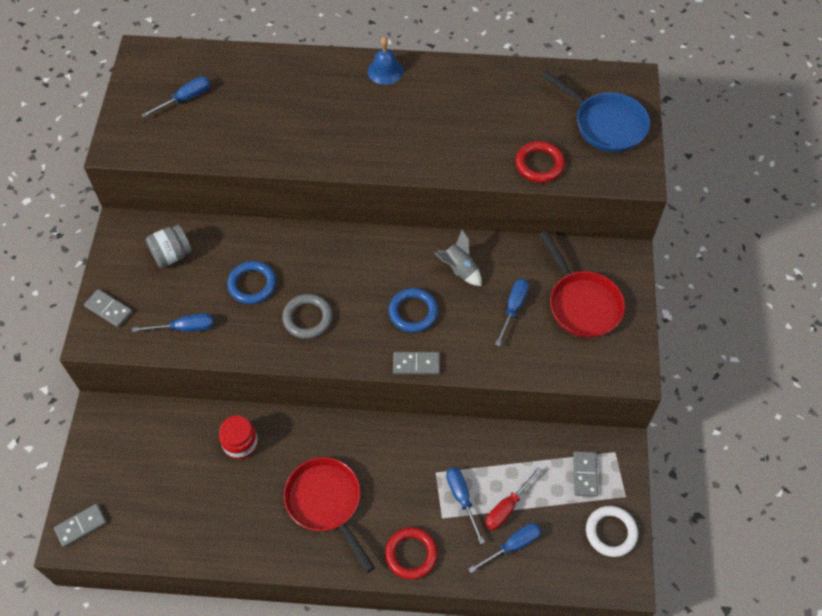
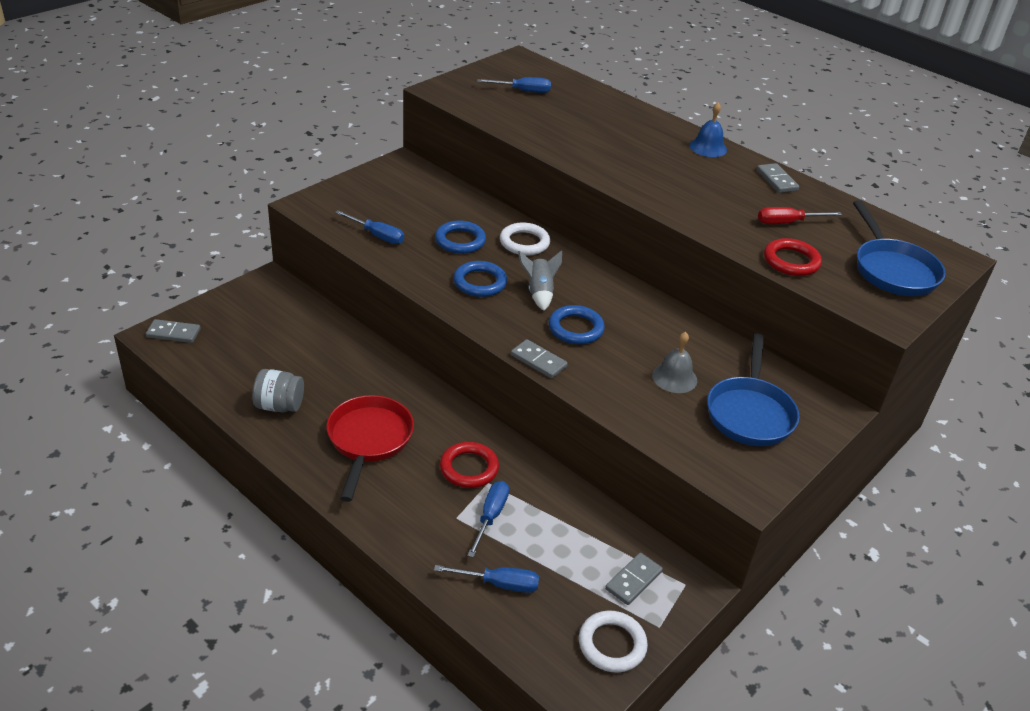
camera: 35 degrees right, 20 degrees down
(108, 309) = (336, 197): grey domino -> grey domino (776, 180)
(172, 255) = (420, 194): grey jar -> grey jar (279, 406)
(240, 444) = (348, 360): red jar -> none
(301, 250) = (524, 242): none -> white ring
(307, 318) = (480, 282): grey ring -> blue ring
(411, 554) = (398, 524): red ring -> red ring (469, 468)
(459, 269) = (651, 326): grey rocket -> grey rocket (539, 293)
(507, 507) = (526, 552): red screwdriver -> red screwdriver (787, 223)
(513, 308) = (674, 377): blue screwdriver -> grey bell
(582, 304) = (749, 413): red pan -> blue pan

